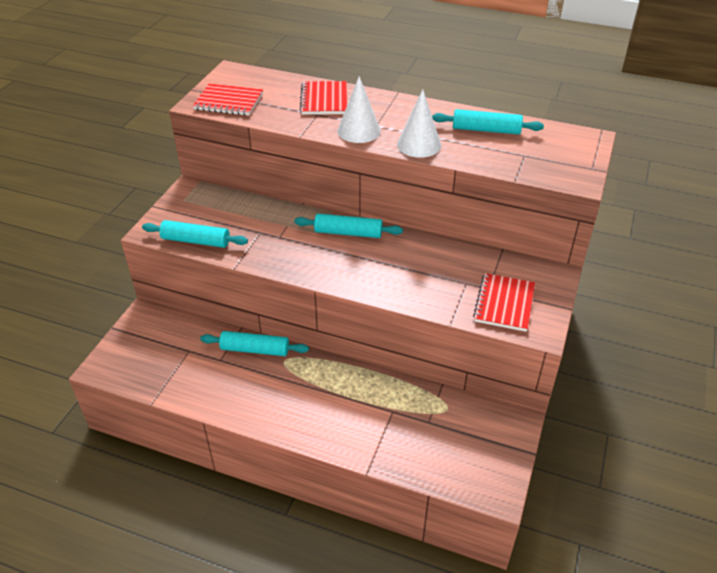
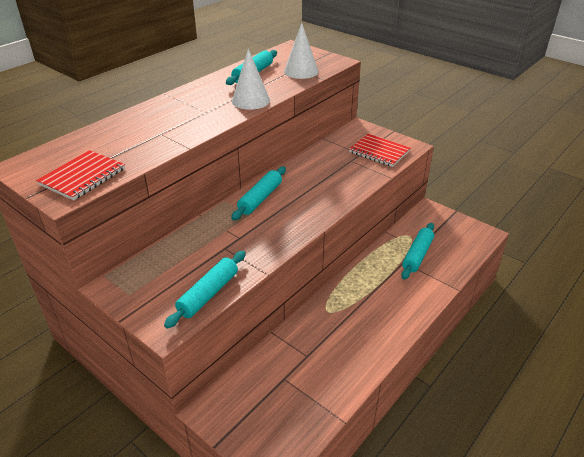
camera: 70 degrees left, 5 degrees down
(255, 349) = (305, 328): turquoise rolling pin -> turquoise rolling pin (417, 255)
(324, 100) = (139, 126): red notebook -> none
(359, 131) = (207, 120): white cone -> white cone (301, 71)

